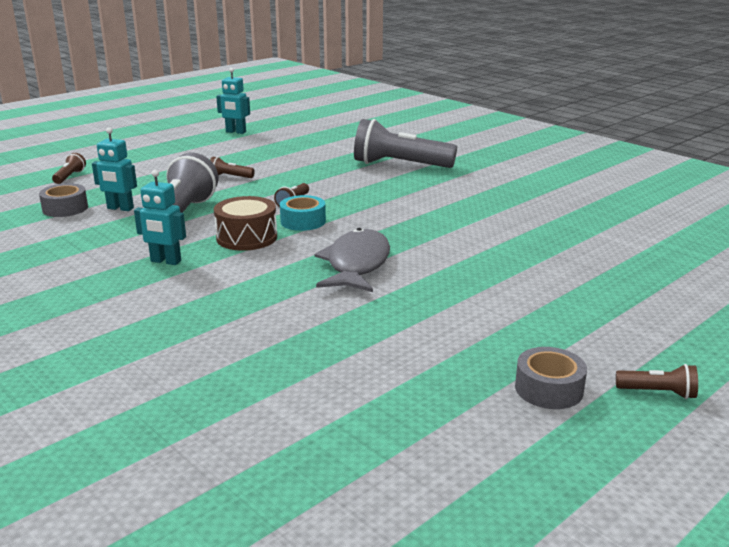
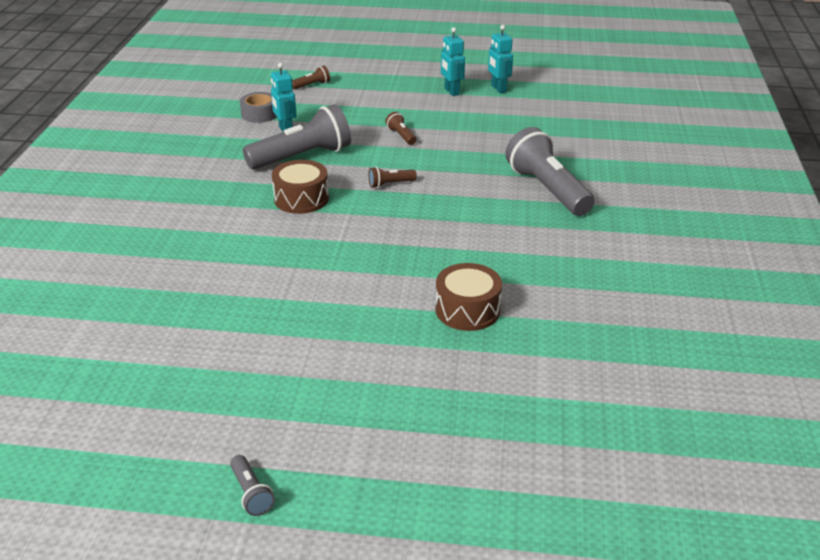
camera: 50 degrees right, 10 degrees up
(165, 261) = (226, 191): turquoise robot -> turquoise robot (451, 92)
(303, 221) = (360, 205): turquoise tape -> none
(356, 264) = (313, 264): grey fish -> none
(510, 235) = (467, 310): none -> brown drum
(549, 389) = (205, 434): grey tape -> none
(658, 393) = (251, 493): brown flashlight -> grey flashlight

